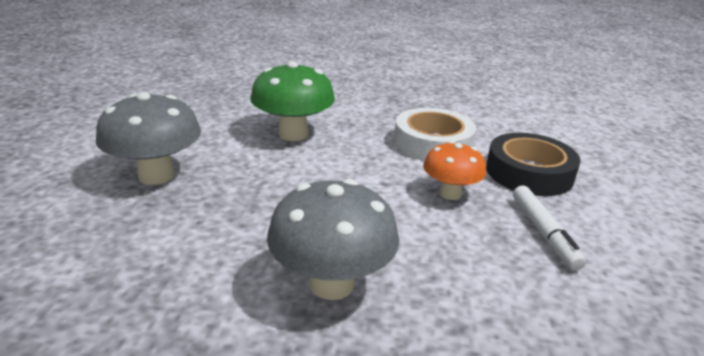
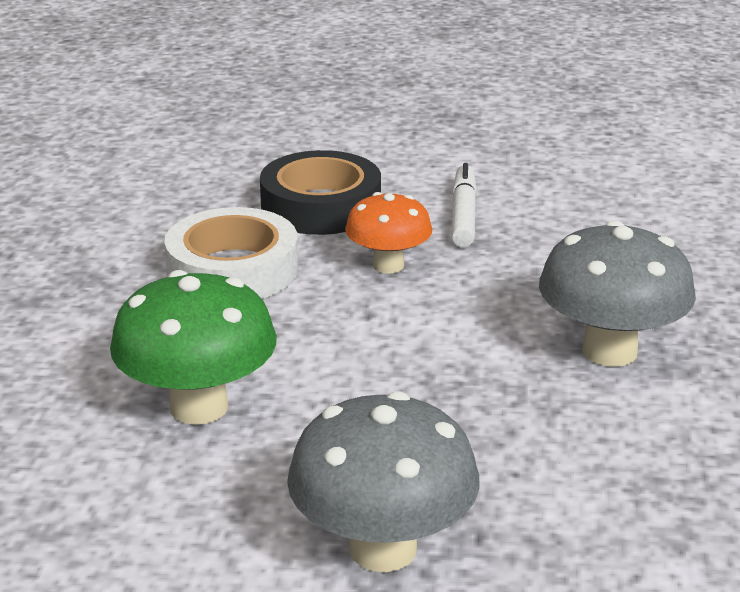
camera: 90 degrees left, 0 degrees up
(543, 232) = (463, 215): white marker -> white marker turned 75 degrees counterclockwise

